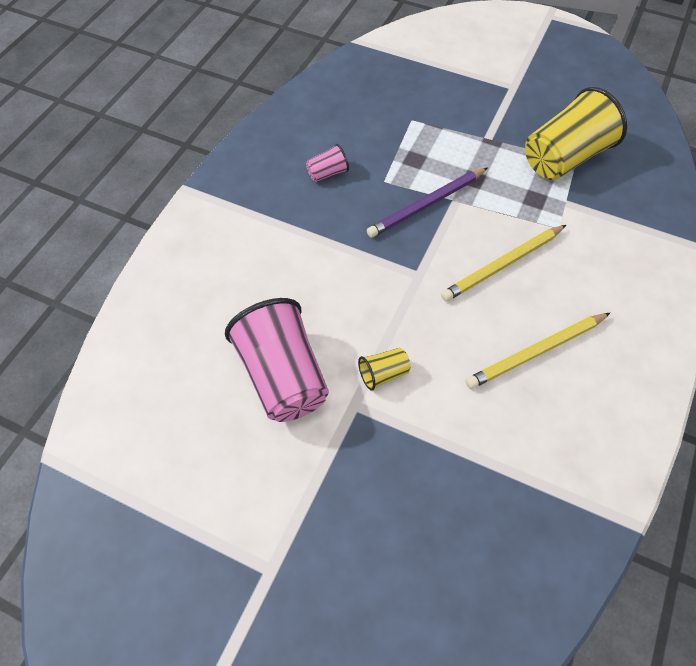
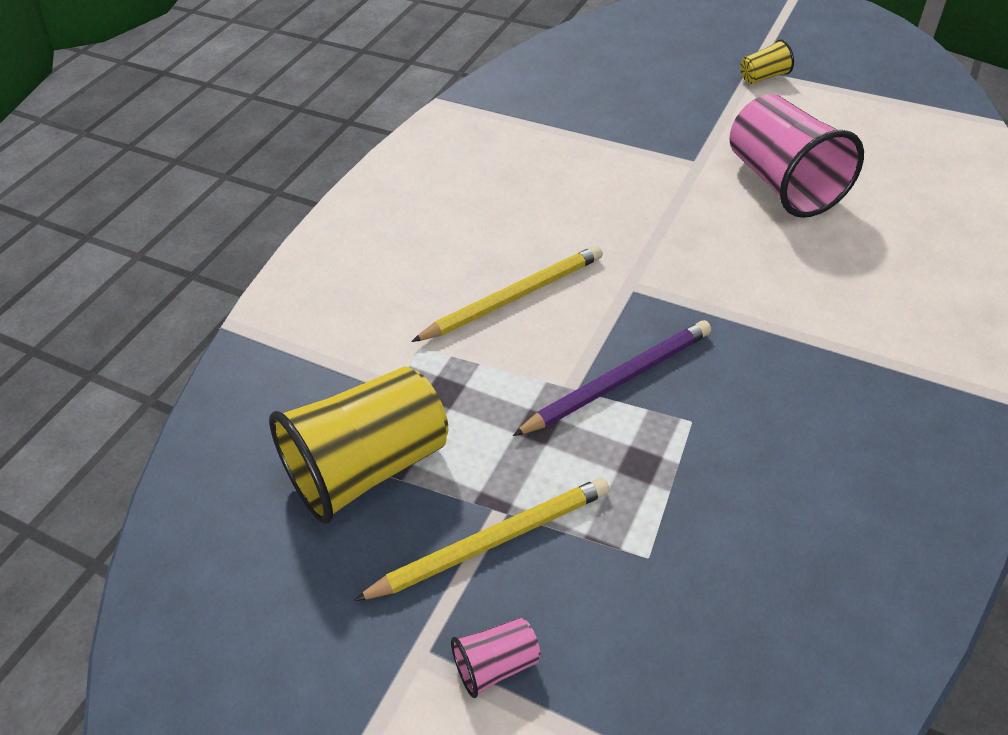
camera: 175 degrees left, 10 degrees down
(327, 173) = (793, 435): pink cup -> pink cup (496, 664)
(383, 374) = (669, 188): yellow cup -> yellow cup (763, 77)
(536, 352) = (493, 209): yellow pencil -> yellow pencil (491, 541)

